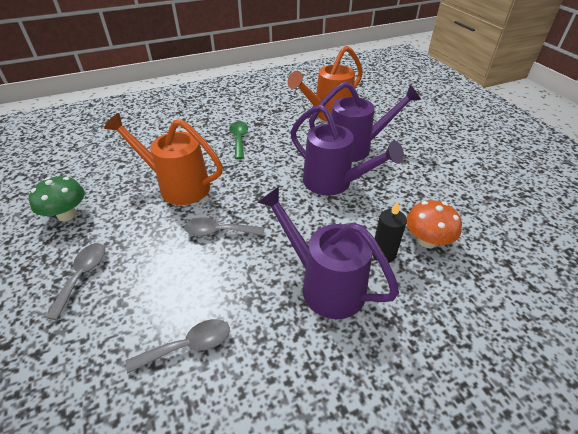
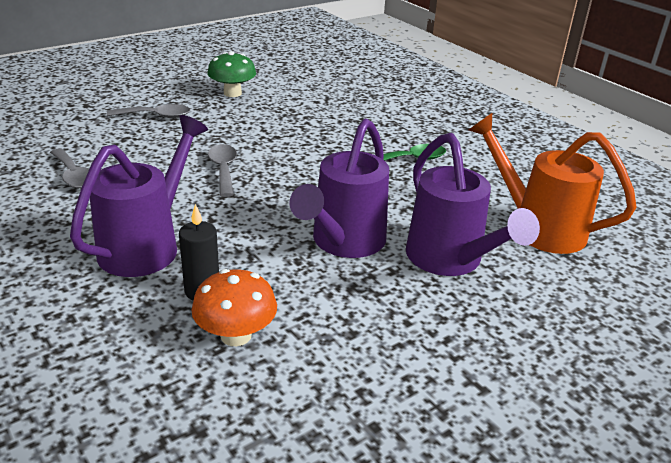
camera: 75 degrees right, 10 degrees down
(178, 186) = (293, 136): orange watering can -> none

